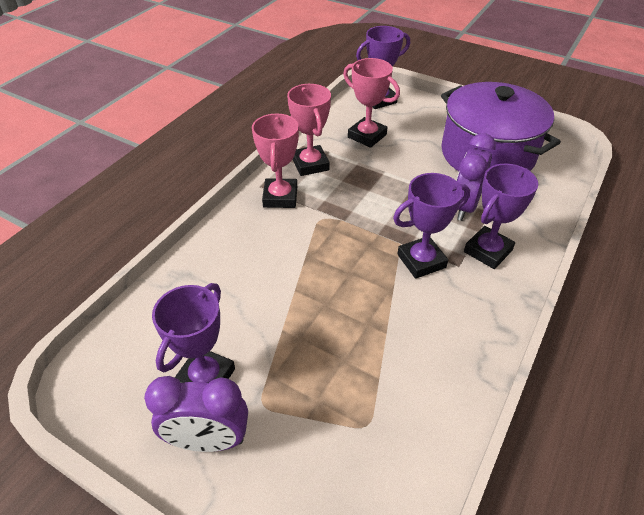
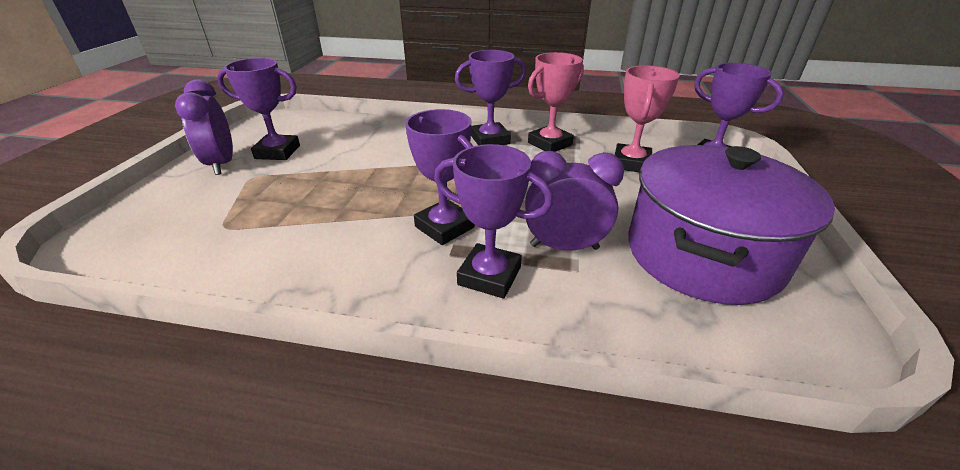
camera: 70 degrees right, 10 degrees down
(280, 197) = (490, 140): pink trophy -> purple trophy

